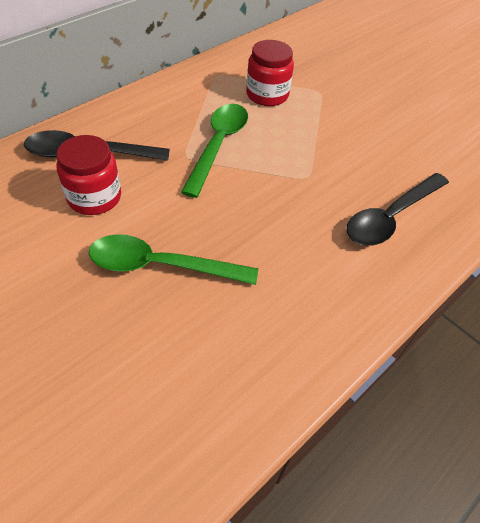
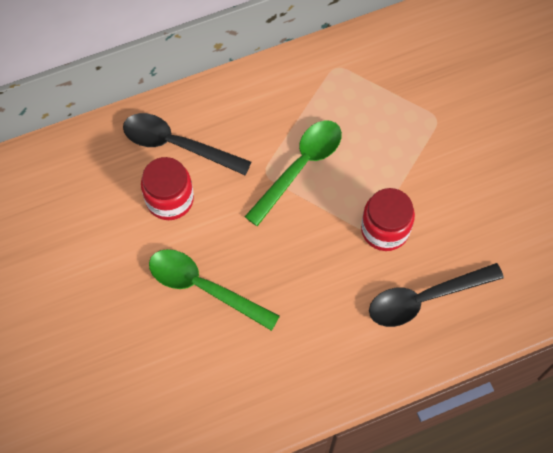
camera: 25 degrees right, 15 degrees up
(267, 95) = (377, 109): red jar -> red jar (385, 229)

